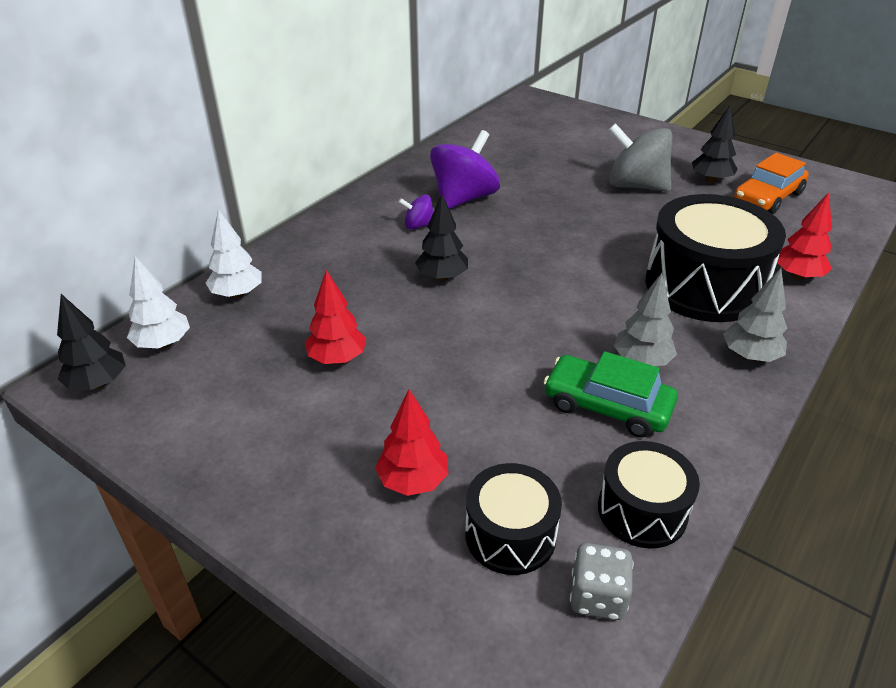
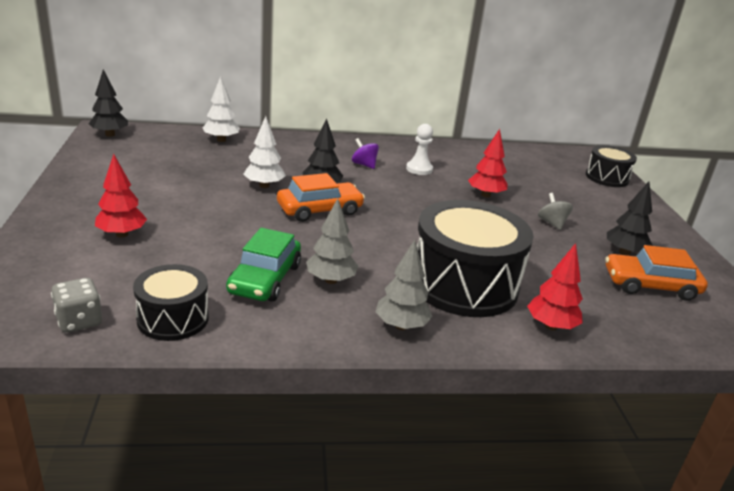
camera: 45 degrees right, 10 degrees down
(163, 344) = (157, 137): white tree -> white tree (264, 186)
(337, 358) = (201, 182): red tree -> red tree (485, 195)
(464, 198) = (419, 169): purple spinning top -> white pawn
(491, 302) = (319, 210): none -> orange car
(510, 534) = (106, 277): black drum -> black drum (607, 177)
(607, 405) = (265, 279): green car -> green car turned 150 degrees counterclockwise
(636, 186) = (552, 223): grey spinning top -> grey spinning top, size x0.49

